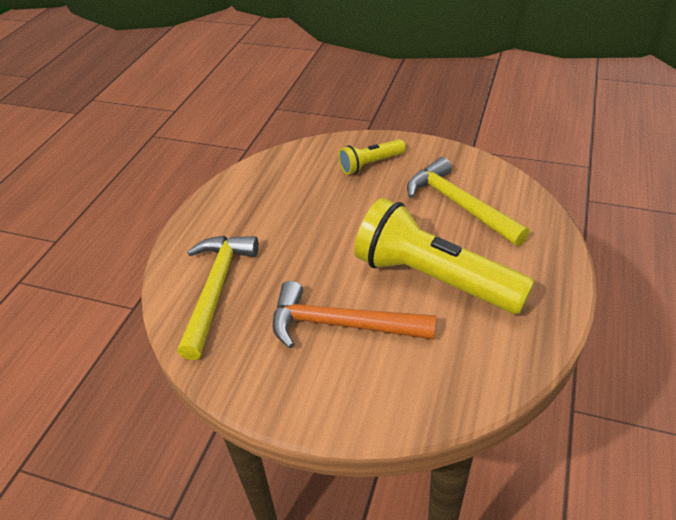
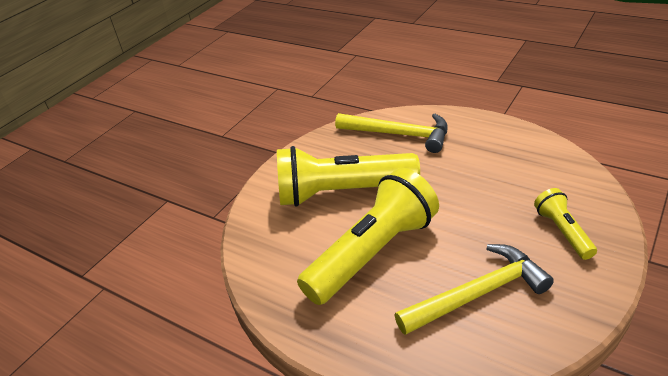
camera: 105 degrees right, 5 degrees down
(341, 324) = (342, 193): orange hammer -> yellow flashlight

